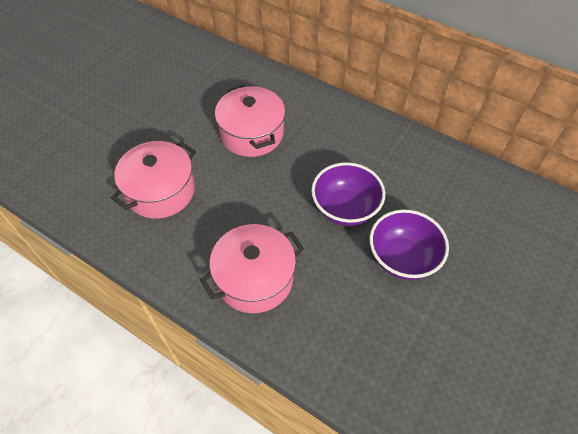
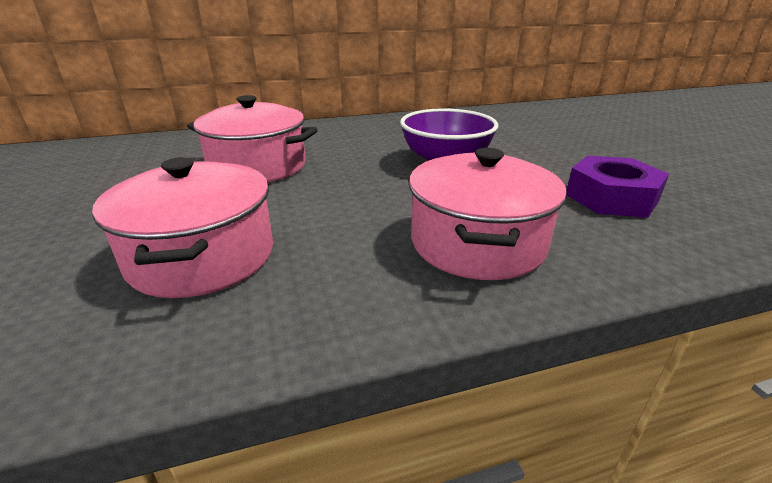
camera: 50 degrees left, 25 degrees down
(371, 317) = (611, 198): none -> purple nut
(402, 258) = (544, 161): purple bowl -> none

